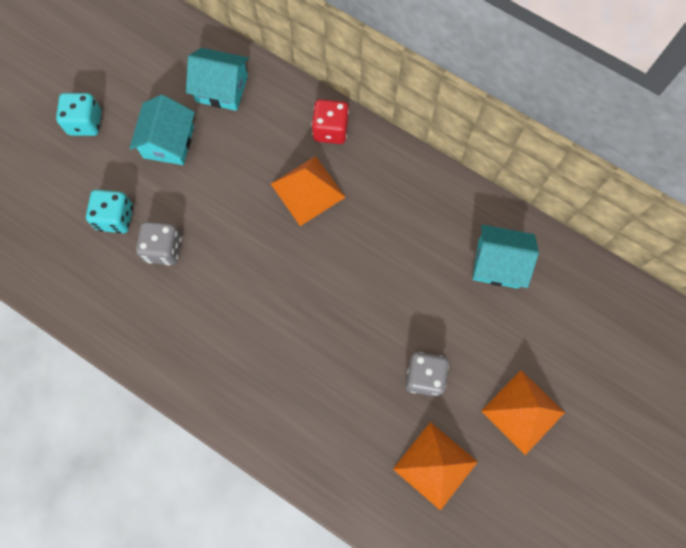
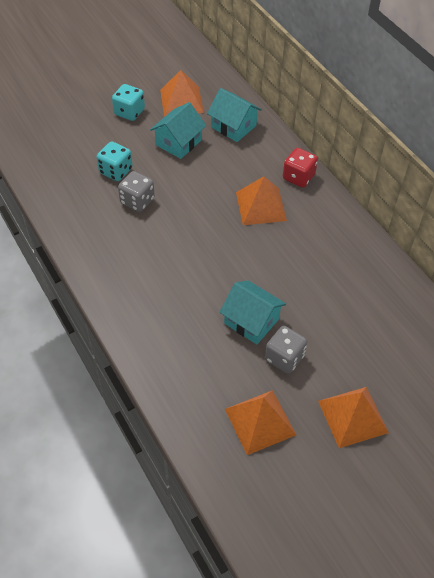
camera: 25 degrees right, 20 degrees down
(140, 77) = (181, 101): none -> orange pyramid
(498, 263) = (384, 308): turquoise house -> turquoise house (251, 321)

